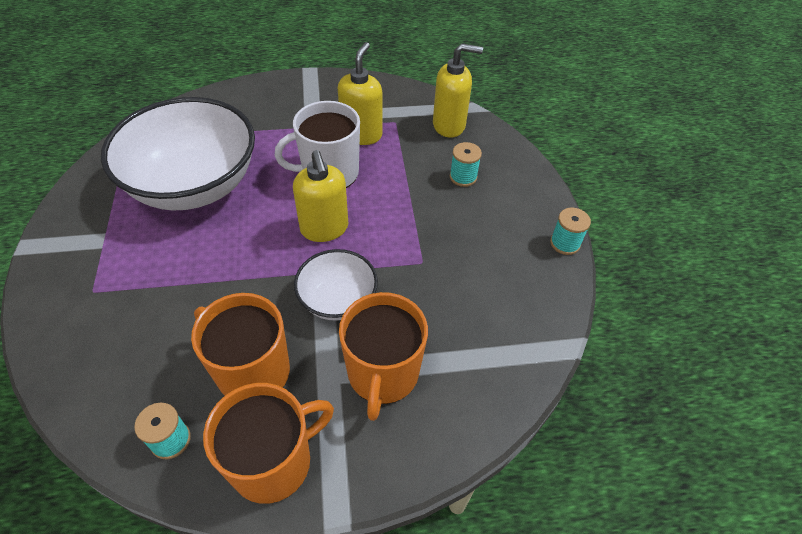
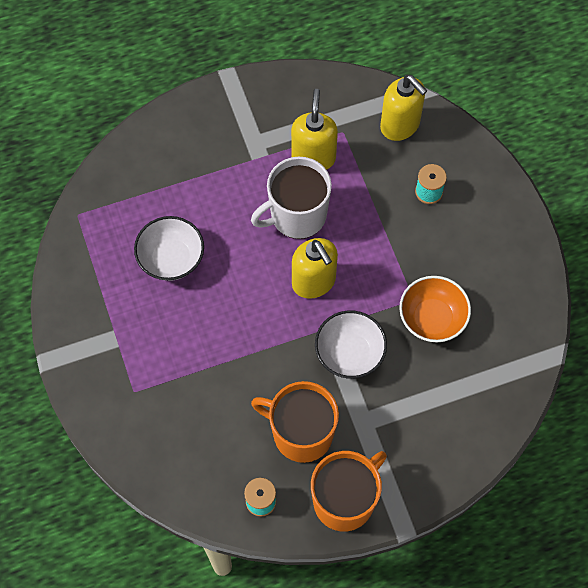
camera: 10 degrees left, 15 degrees up
(194, 185) = (171, 258): white bowl -> white bowl, size x0.50
(383, 374) = (407, 413): orange mug -> none
(438, 284) = (432, 318): none -> orange bowl
(449, 125) = (400, 125): yellow soap dispenser -> yellow soap dispenser turned 60 degrees clockwise
(565, 243) = (537, 250): turquoise spool -> none

